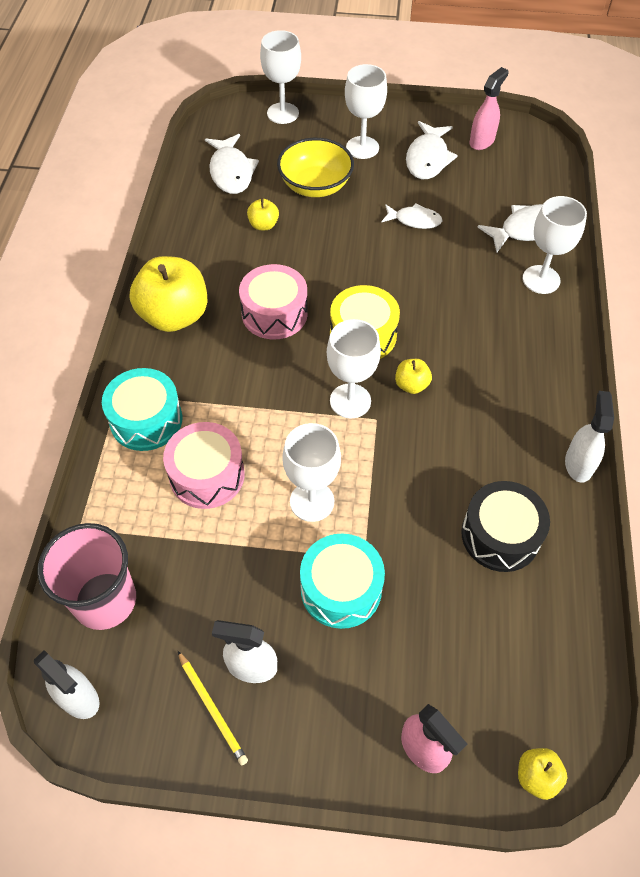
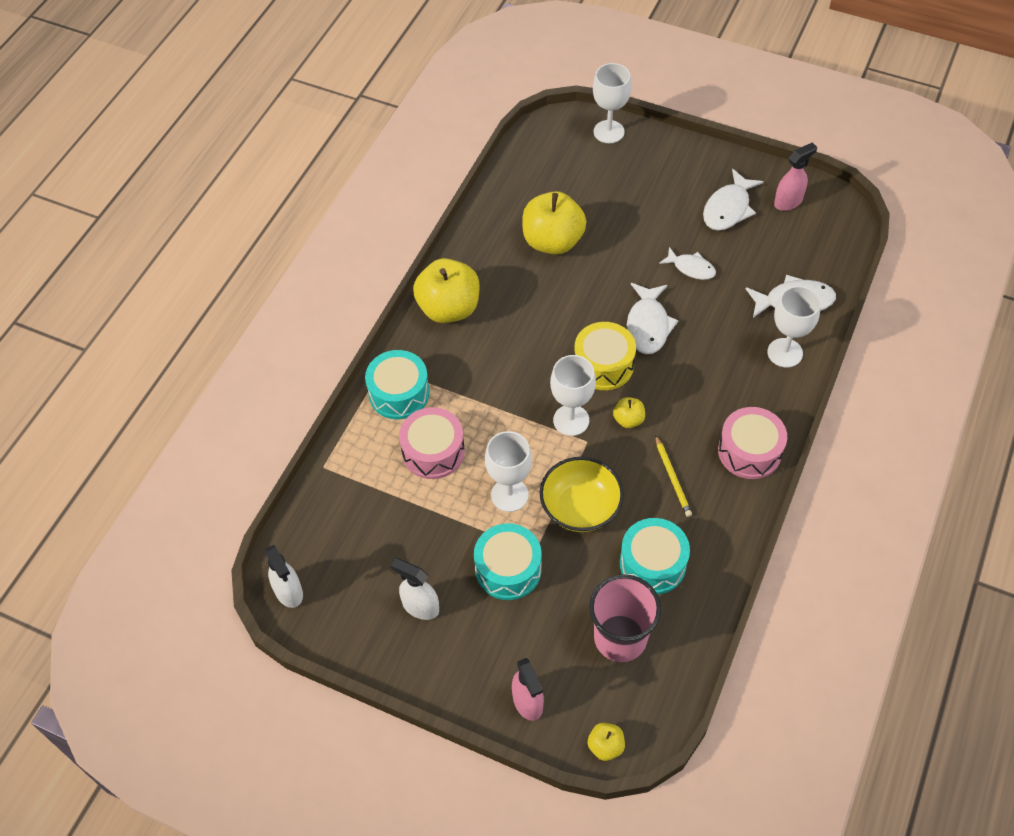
camera: 20 degrees right, 0 degrees up
(105, 600) = (327, 527): pink cup -> pink cup (620, 638)
(212, 708) = (382, 627): yellow pencil -> yellow pencil (672, 478)
(231, 172) = (541, 182): white fish -> white fish (648, 325)
(263, 225) = (552, 241): yellow apple -> yellow apple, size x2.18
(274, 313) = (534, 327): pink drum -> pink drum (749, 451)
(315, 186) = (613, 213): yellow bowl -> yellow bowl (580, 507)
(362, 147) = (670, 184): white goblet -> none
(500, 535) = (652, 563): black drum -> turquoise drum
(578, 464) = (745, 524): white spray bottle -> none

